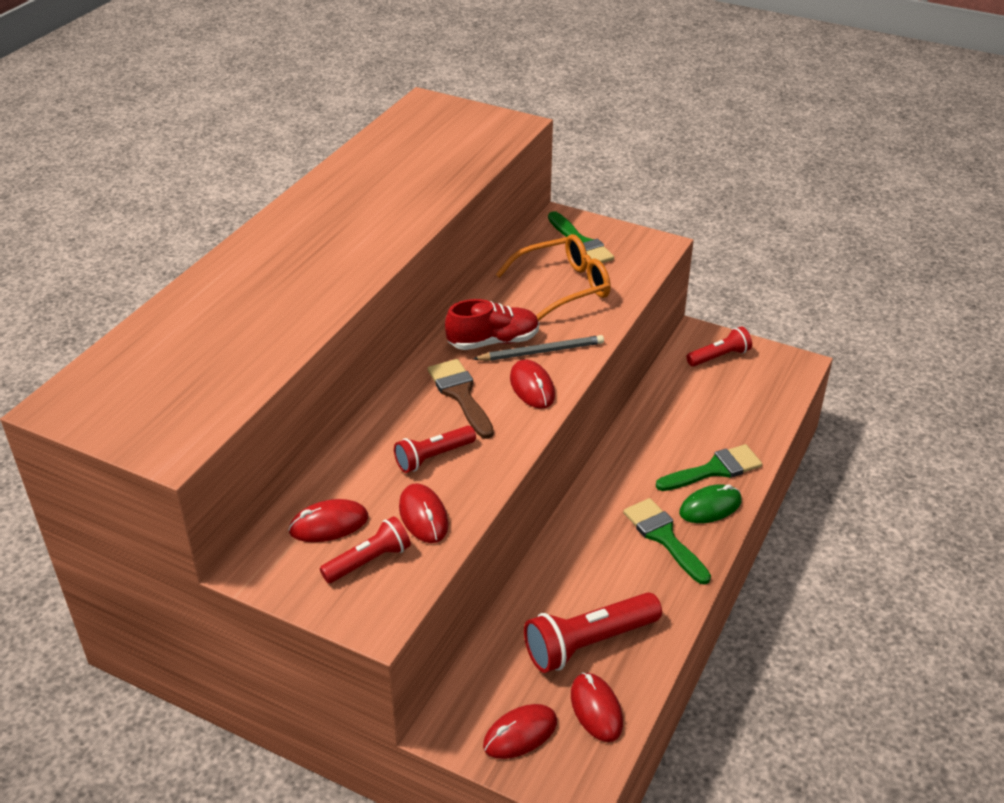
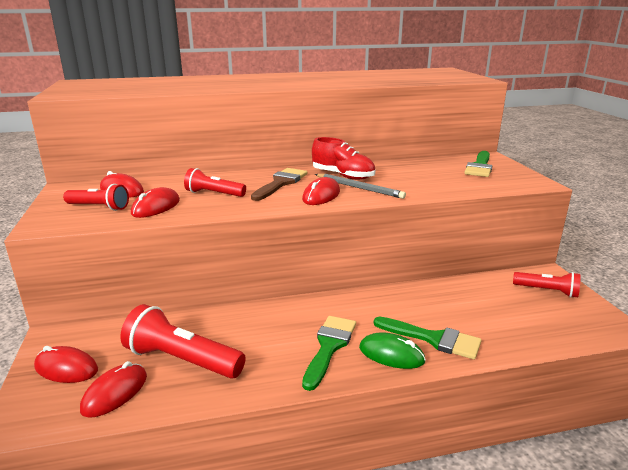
camera: 50 degrees right, 15 degrees down
(564, 287) = (431, 175): orange glasses -> none

